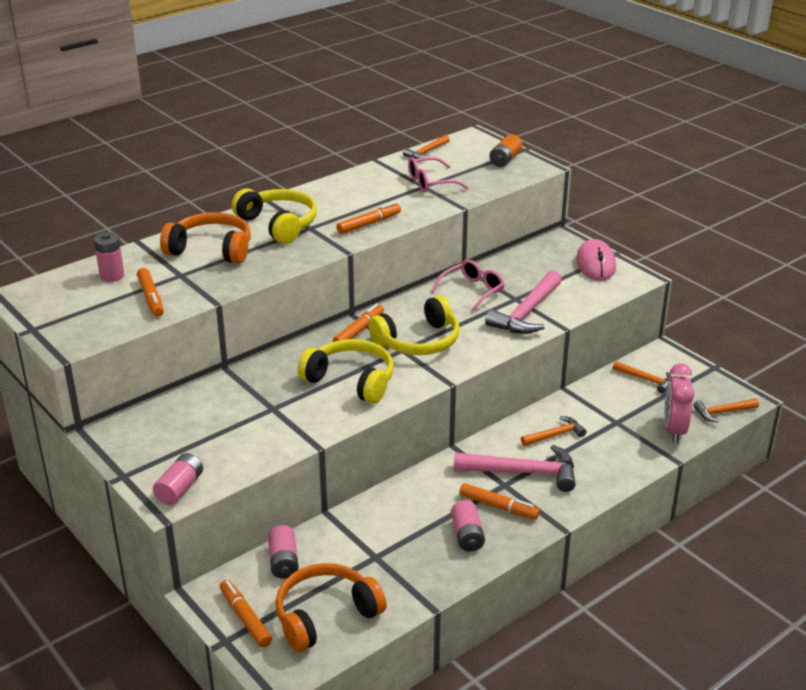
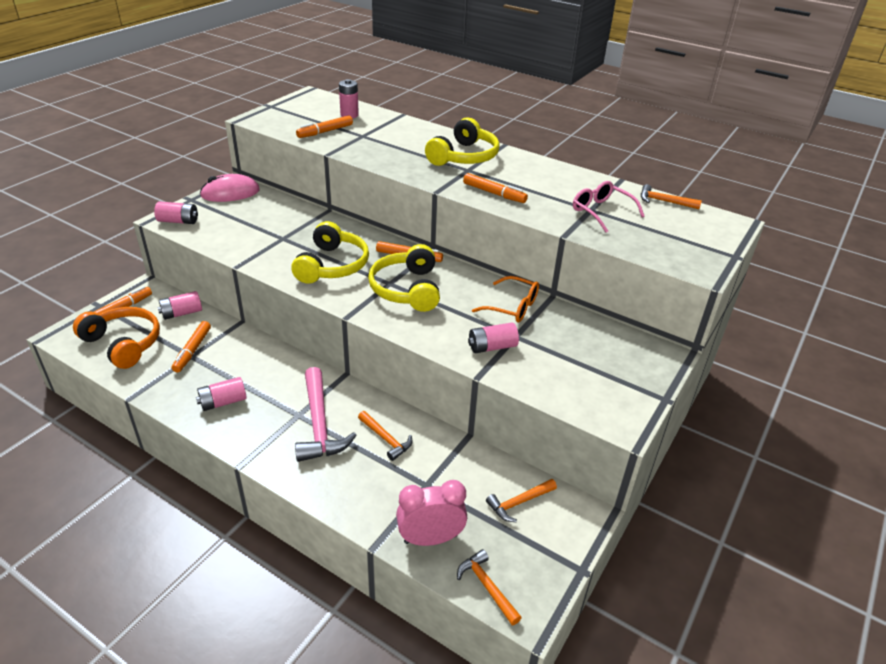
camera: 70 degrees right, 5 degrees up
(211, 249) = (406, 139): orange headphones -> none
(418, 341) = (407, 289): yellow headphones -> yellow headphones turned 45 degrees clockwise
(472, 291) = (512, 307): pink glasses -> orange glasses
(498, 506) = (265, 415): orange marker -> orange marker (192, 350)
(505, 160) = (696, 247): orange battery -> none
(526, 313) = (492, 347): pink hammer -> pink battery
(595, 264) = (627, 385): pink mouse -> pink mouse (230, 193)
(646, 380) = (519, 503): orange hammer -> orange hammer turned 45 degrees clockwise

